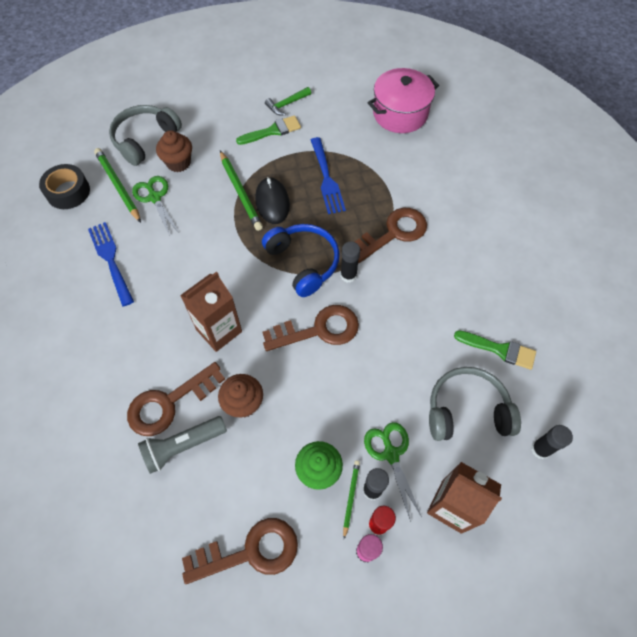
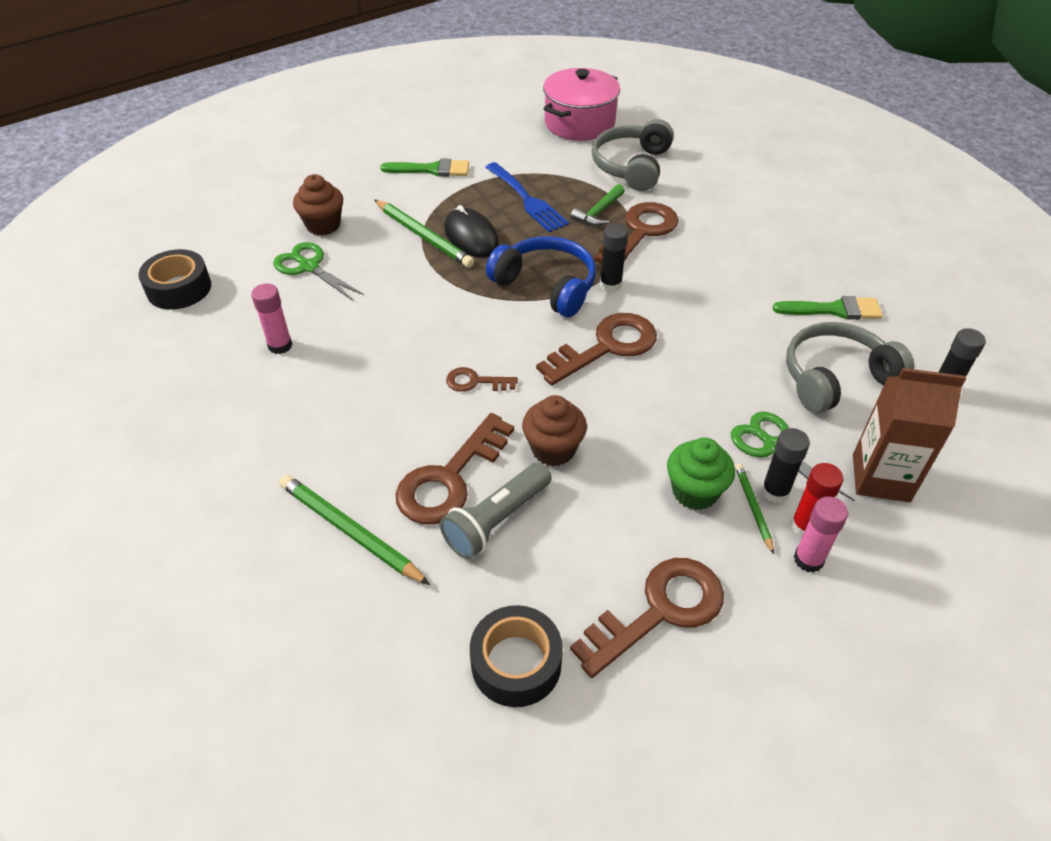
camera: 20 degrees left, 15 degrees down
(110, 260) = (280, 345): blue fork -> pink glue stick
(118, 186) = (250, 266): green pencil -> green pencil (350, 531)
(145, 139) = (264, 212): grey headphones -> grey headphones (632, 166)
(148, 554) = (516, 663): none -> black tape
(219, 330) = (475, 382): brown carton -> brown key
(272, 131) = (431, 170): green brush -> green brush turned 45 degrees clockwise
(286, 104) = (435, 141): green hammer -> green hammer (598, 212)

